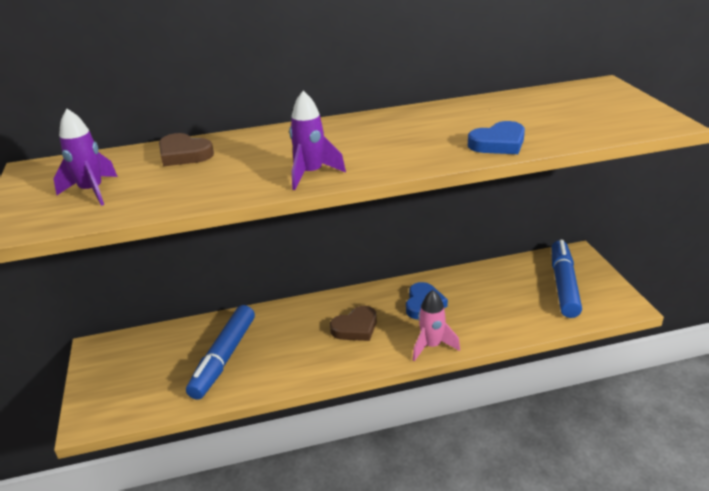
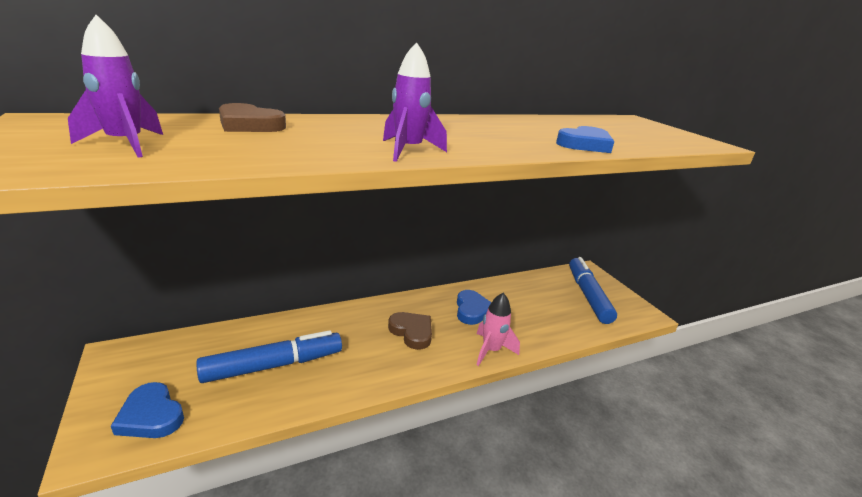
camera: 15 degrees left, 5 degrees down
(126, 398) = (151, 416): none -> blue heart
(224, 358) = (273, 365): blue marker -> blue marker turned 120 degrees counterclockwise
(355, 327) = (412, 332): brown heart -> brown heart turned 90 degrees counterclockwise

